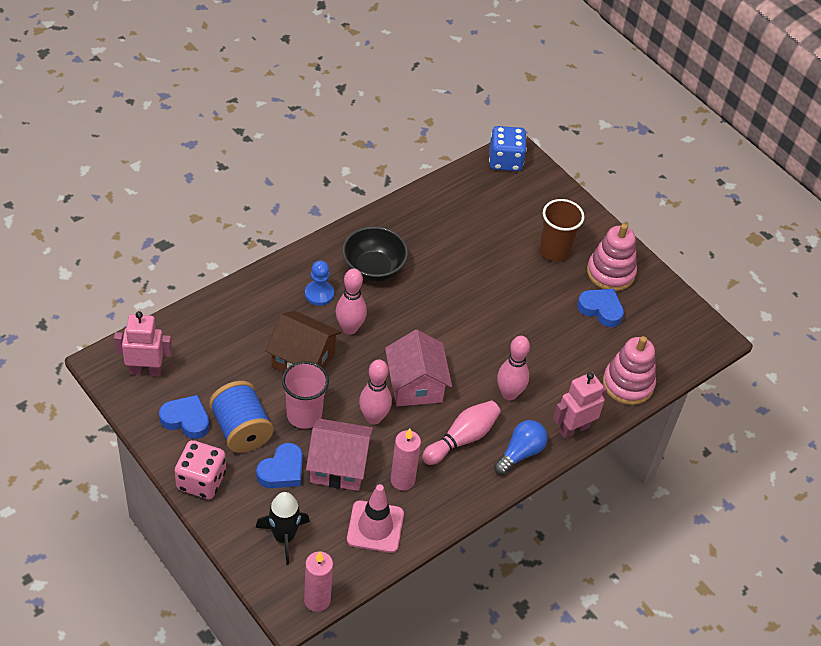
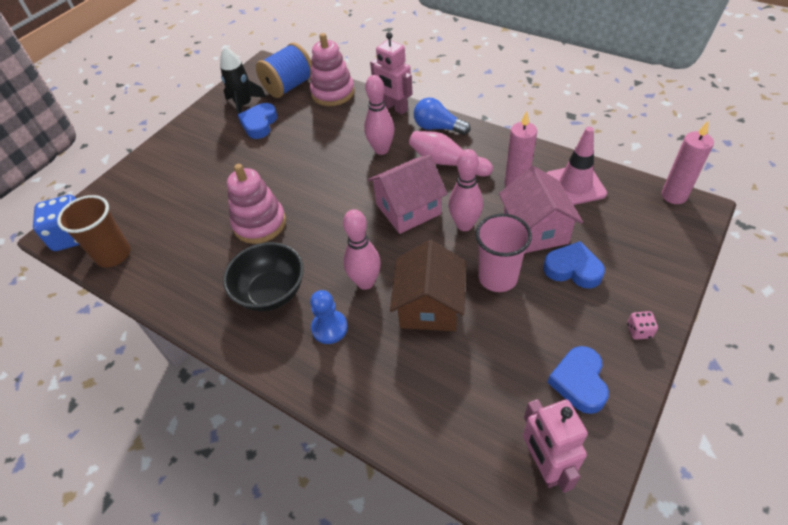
camera: 100 degrees left, 0 degrees up
(201, 481) = (639, 331): pink dice -> pink dice, size x0.45
(241, 430) = (553, 323): blue spool -> blue spool (289, 86)
(284, 537) = (638, 240): black rocket -> black rocket (244, 105)
(554, 251) = (197, 167): brown cup -> brown cup (113, 254)
(610, 273) = (213, 129): pink stacking toy -> pink stacking toy (259, 224)

